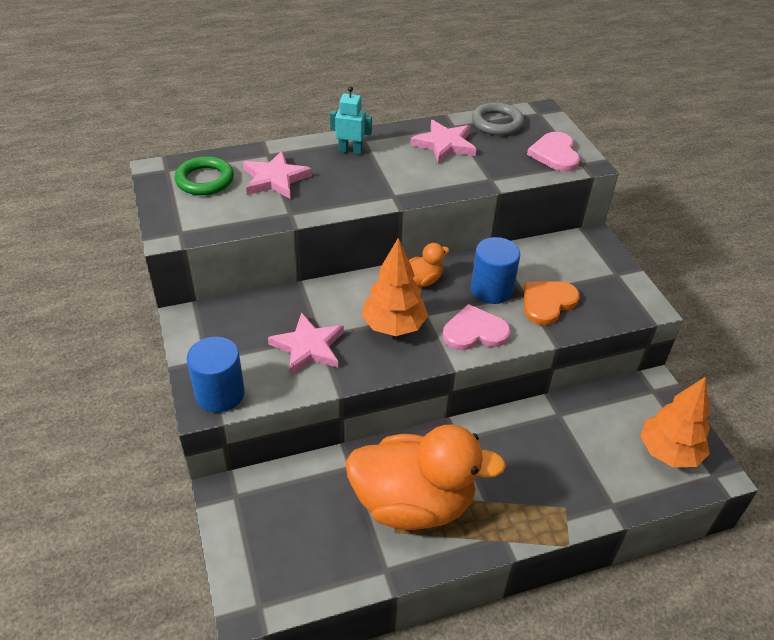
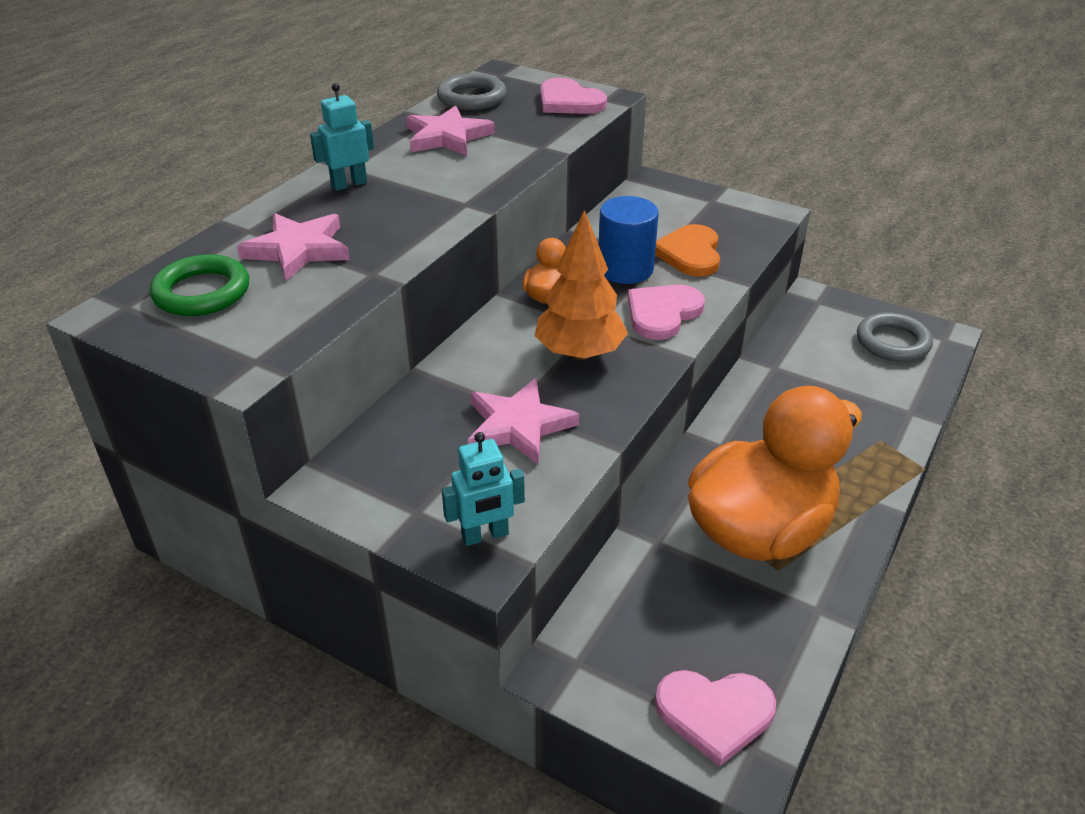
camera: 40 degrees left, 5 degrees down
(220, 394) = (485, 535): blue cylinder -> turquoise robot
(264, 574) = (714, 713): none -> pink heart
(669, 452) = (892, 342): orange tree -> grey ring

